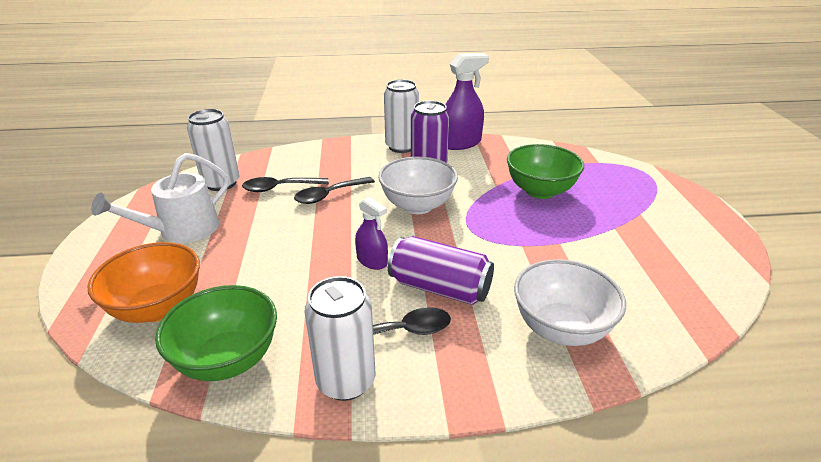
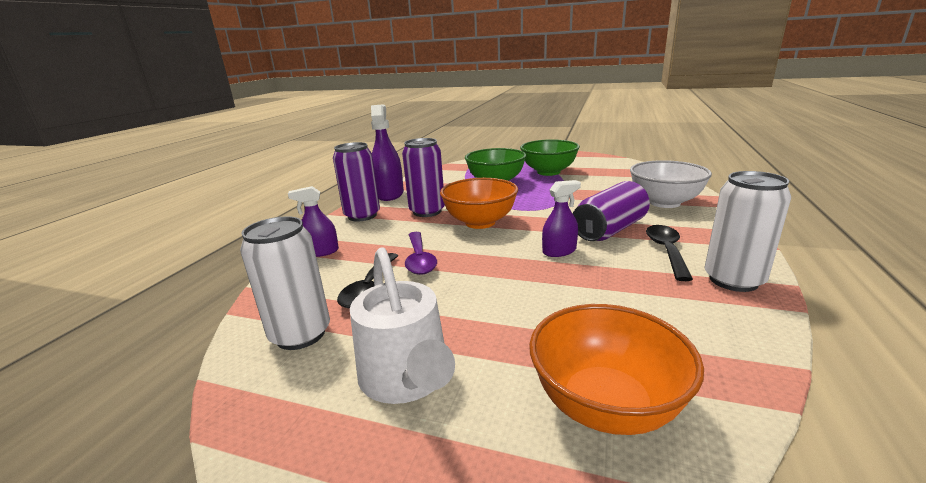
camera: 65 degrees left, 10 degrees down
(228, 359) = (713, 345): green bowl -> green bowl (548, 172)
(327, 153) = (321, 252): none -> purple spray bottle
(329, 195) = (419, 259): black spoon -> purple spoon
(401, 147) = (362, 216): white can -> purple can
(417, 206) = (480, 222): white bowl -> orange bowl

